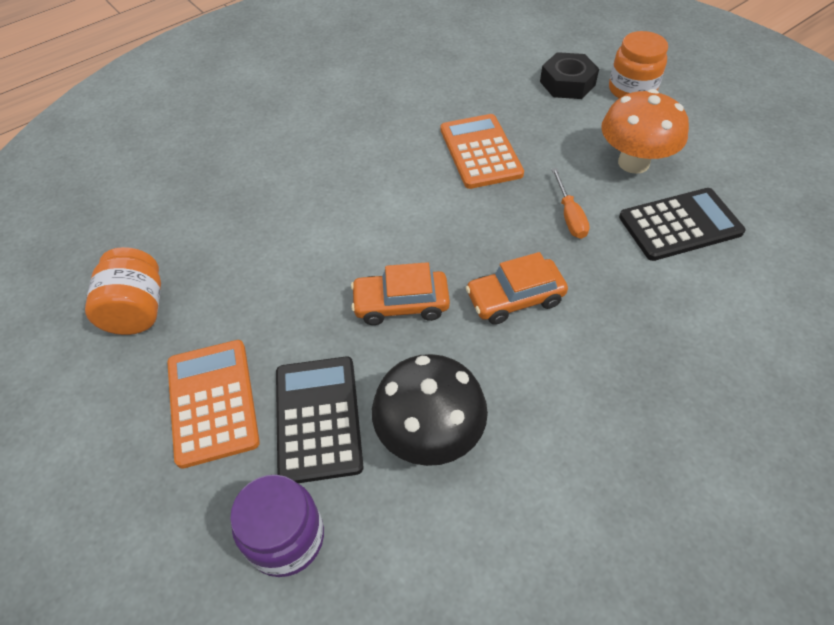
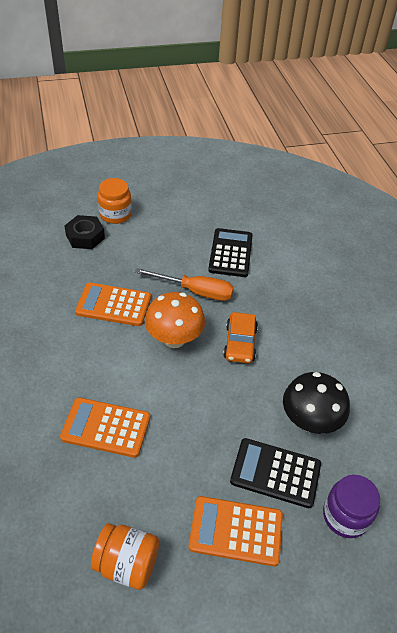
camera: 70 degrees left, 5 degrees down
(299, 220) = (106, 428): none -> orange calculator
(401, 304) = (214, 398): orange car -> none
(569, 216) = (195, 291): orange screwdriver -> orange screwdriver, size x1.66
(633, 163) = (174, 245): orange mushroom -> orange mushroom (174, 339)

